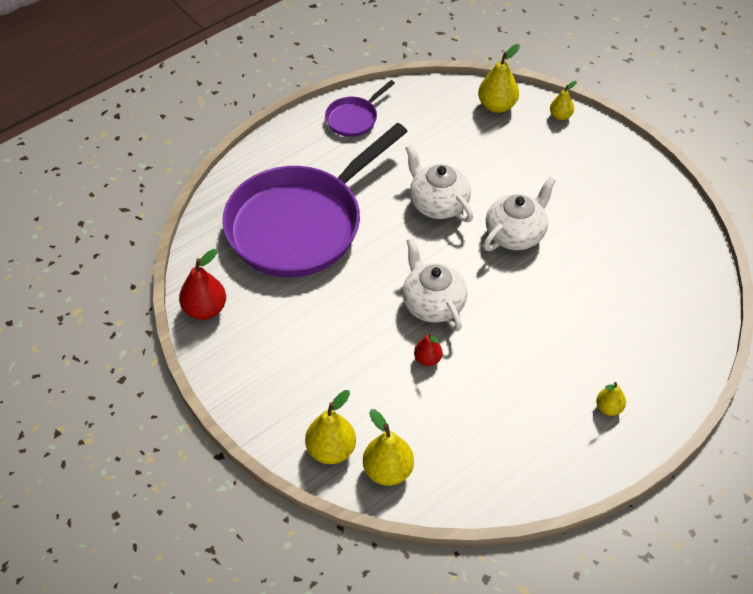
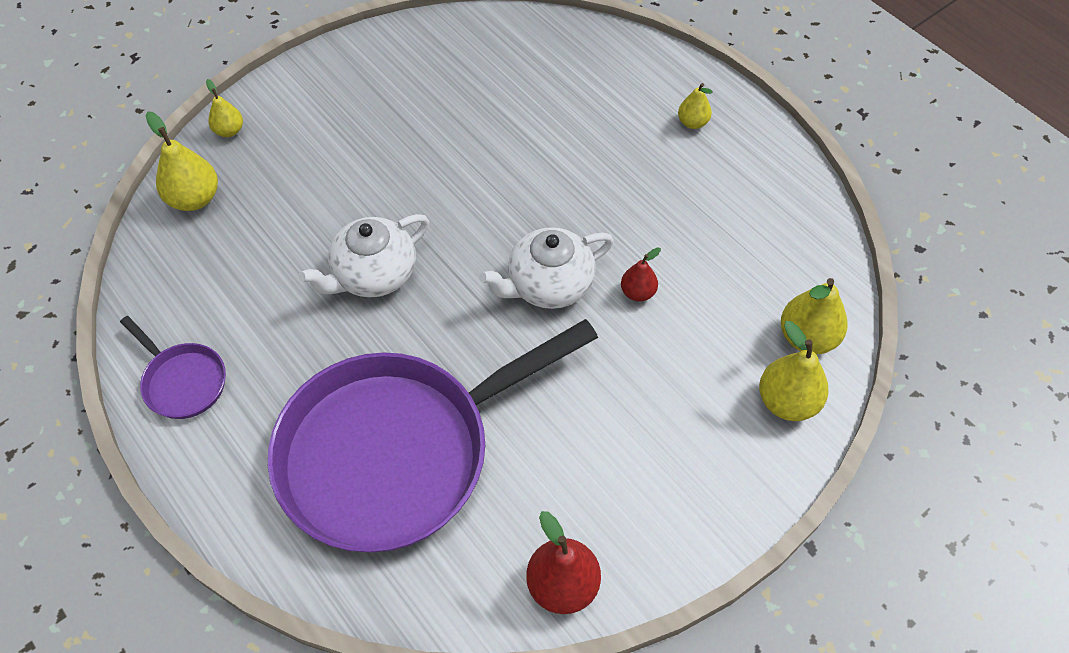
camera: 90 degrees left, 5 degrees up
(301, 224) = (397, 452): purple pan -> purple pan turned 105 degrees clockwise
(515, 234) = (434, 191): white teapot -> none

